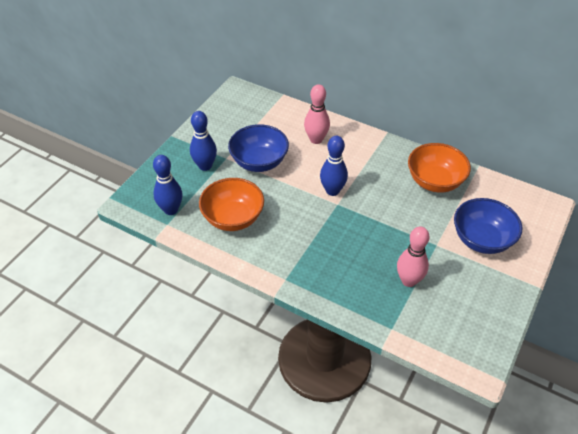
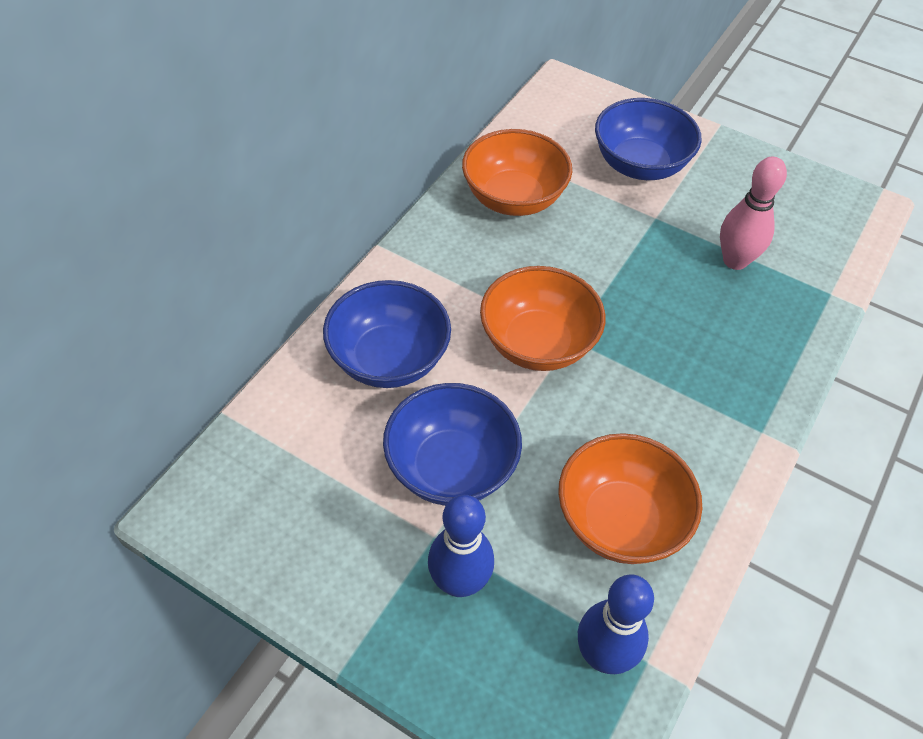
camera: 90 degrees left, 5 degrees up
(316, 139) = (389, 359): pink bowling pin -> blue bowl
(332, 191) = (538, 343): blue bowling pin -> orange bowl

